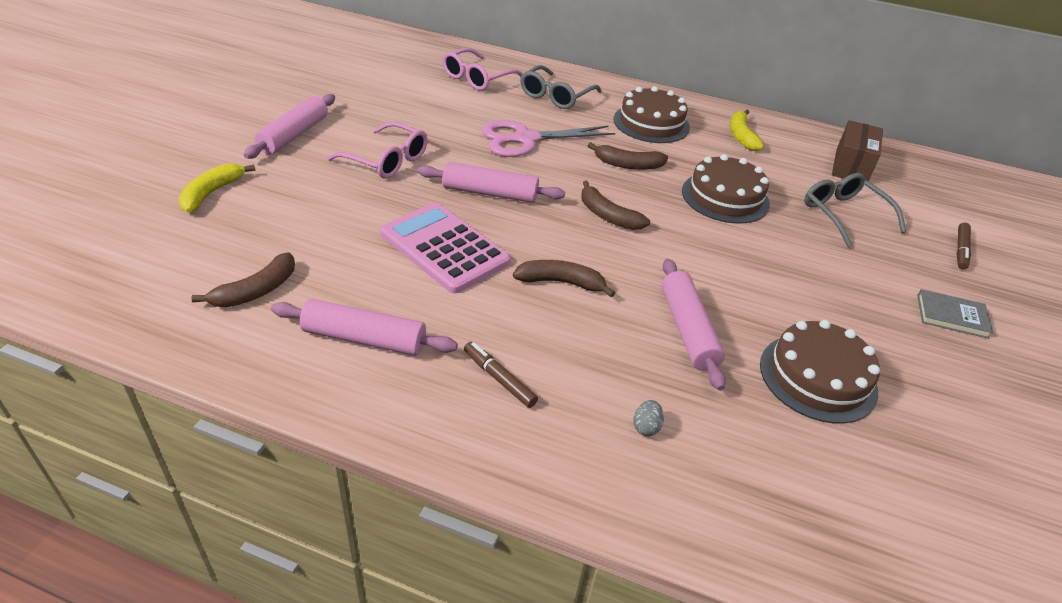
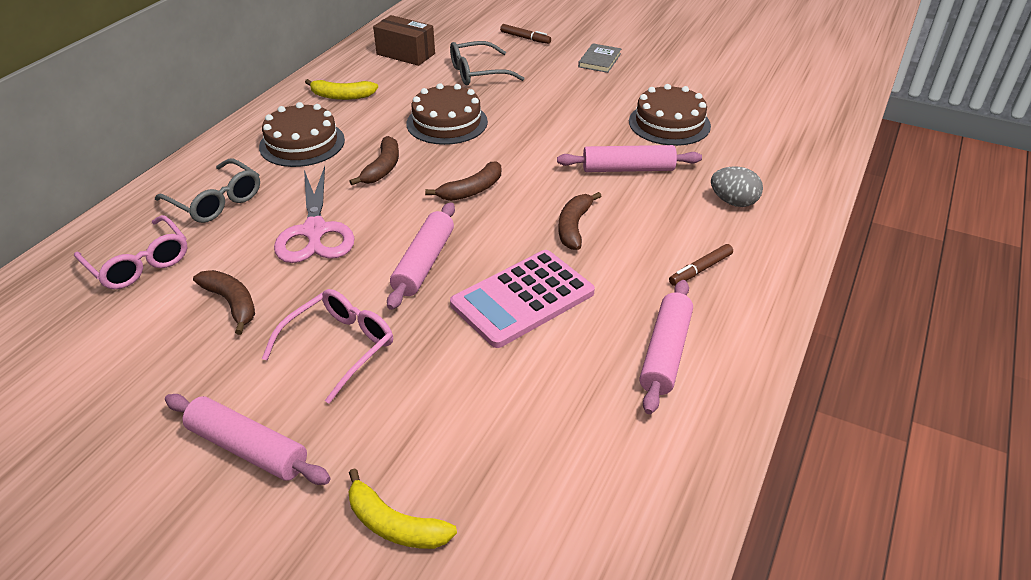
camera: 80 degrees left, 0 degrees up
(256, 291) = (602, 445): brown banana -> brown banana (232, 303)
(646, 427) = (733, 202): grey egg -> grey egg, size x1.80

